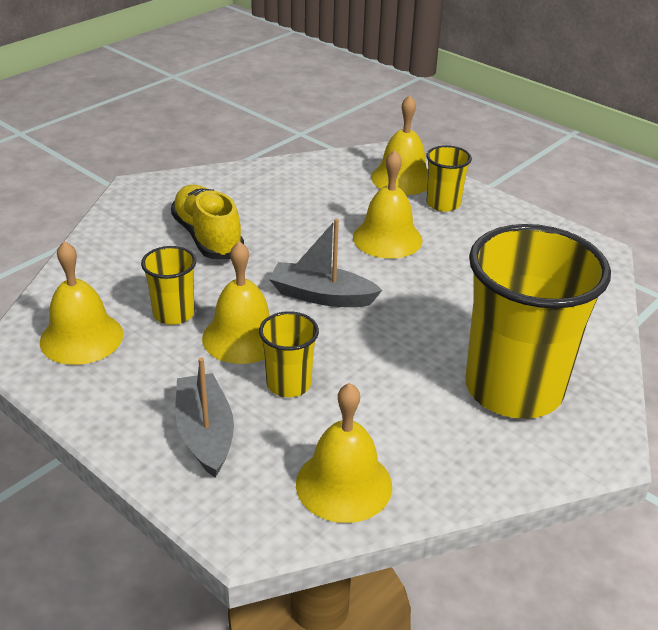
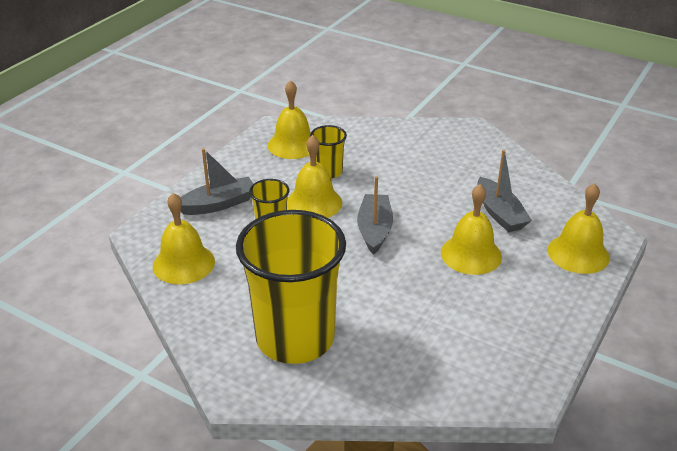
camera: 80 degrees right, 0 degrees up
(207, 237) = (423, 168): yellow shoe -> none
(320, 206) = (499, 213): none -> grey boat
(443, 204) = (549, 282): yellow cup -> none

